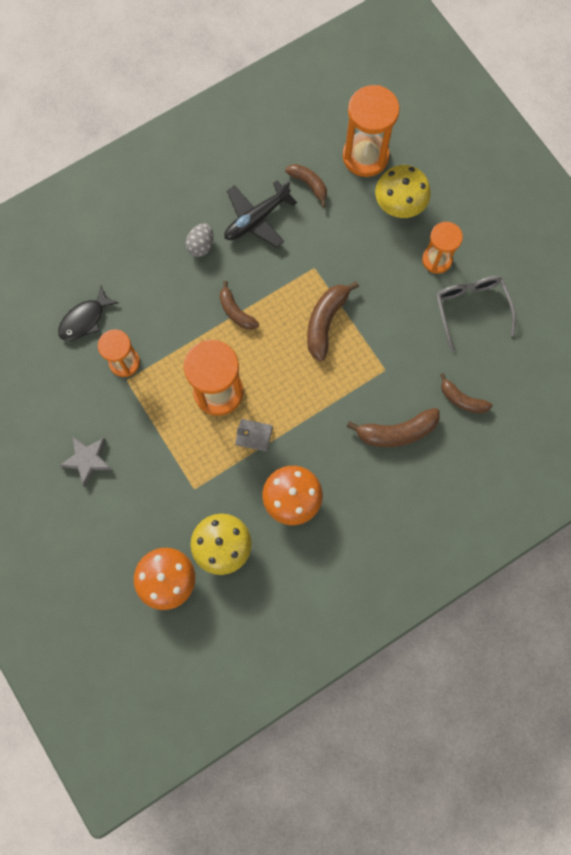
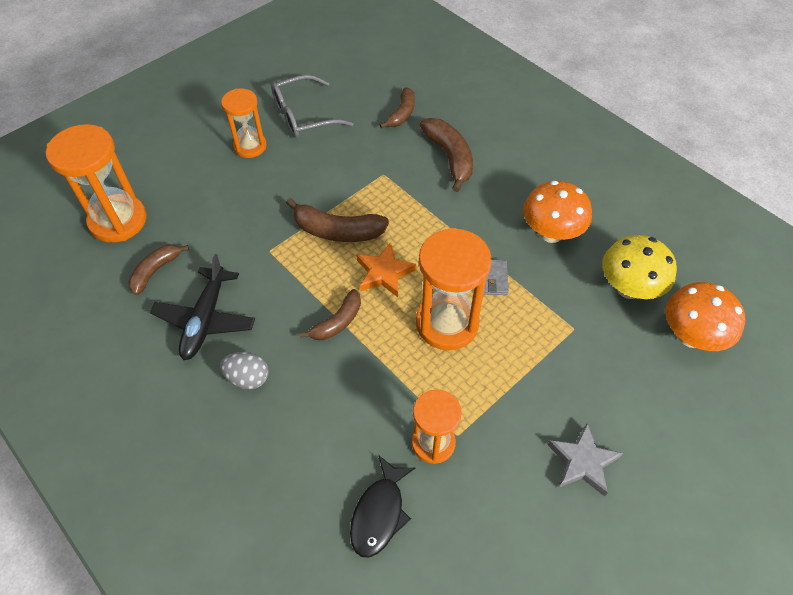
camera: 100 degrees left, 20 degrees down
(85, 319) = (379, 513): black fish -> black fish turned 75 degrees clockwise
(256, 219) = (205, 320): black plane -> black plane turned 60 degrees clockwise
(275, 353) = (384, 273): none -> orange star
(399, 205) = (184, 183): yellow mushroom -> none

